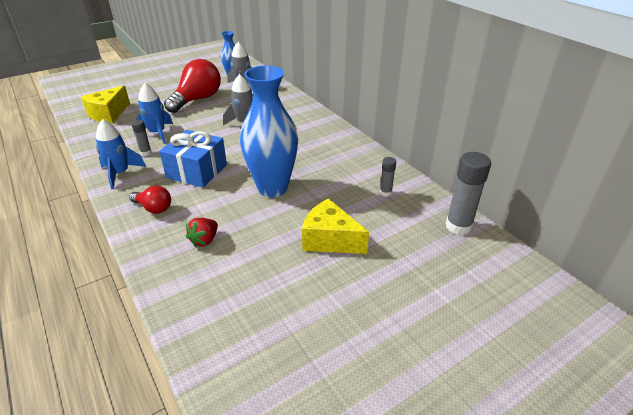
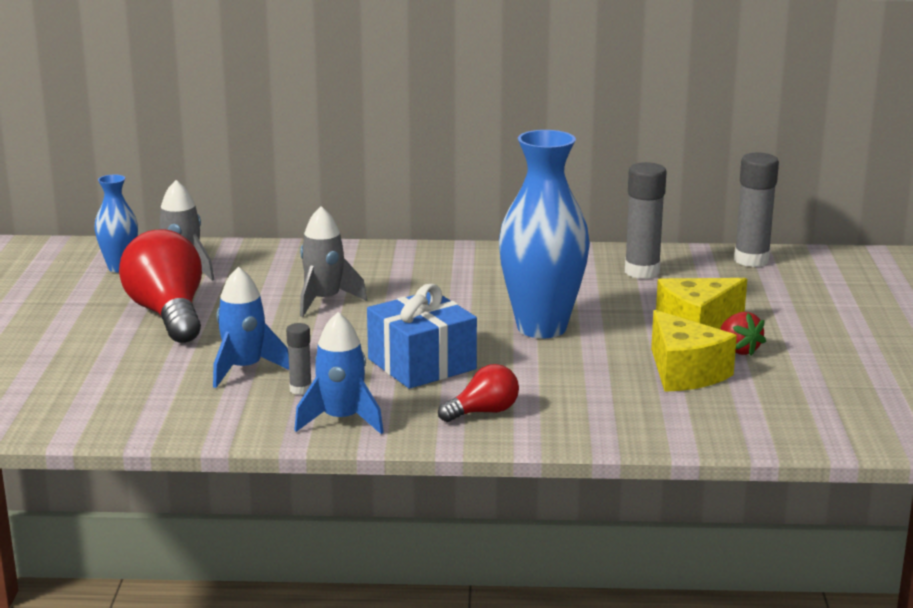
camera: 55 degrees left, 15 degrees down
(108, 114) = (86, 396): yellow cheese -> yellow cheese (684, 372)
(204, 240) = (607, 394): red strawberry -> red strawberry (739, 350)
(385, 192) = (642, 272): grey glue stick -> grey glue stick, size x1.88

